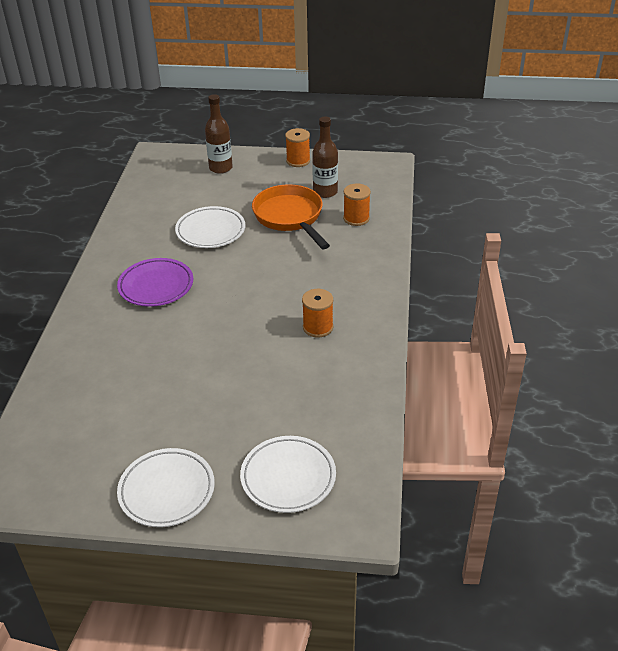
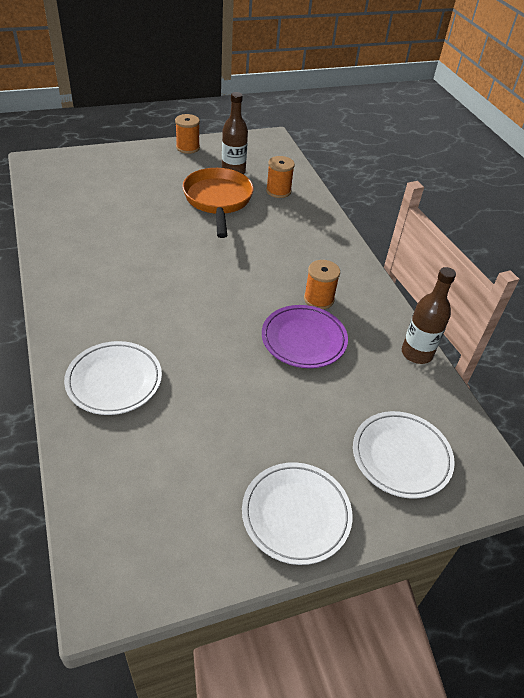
camera: 30 degrees left, 5 degrees up
(156, 286) = (130, 295): purple plate -> purple plate (303, 340)
(210, 231) = (149, 228): white plate -> white plate (114, 381)
(220, 168) = (116, 165): brown bottle -> brown bottle (416, 353)
(290, 217) = (218, 201): orange pan -> orange pan turned 45 degrees clockwise

